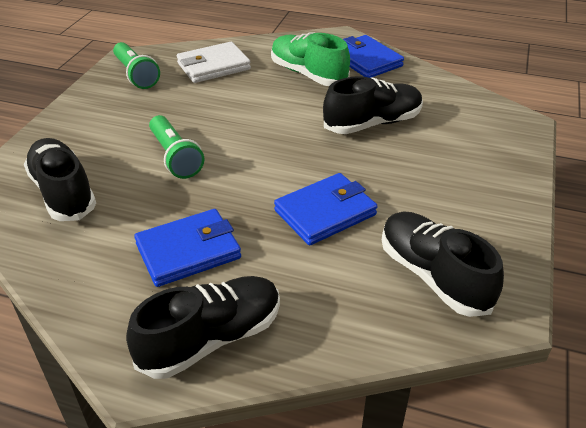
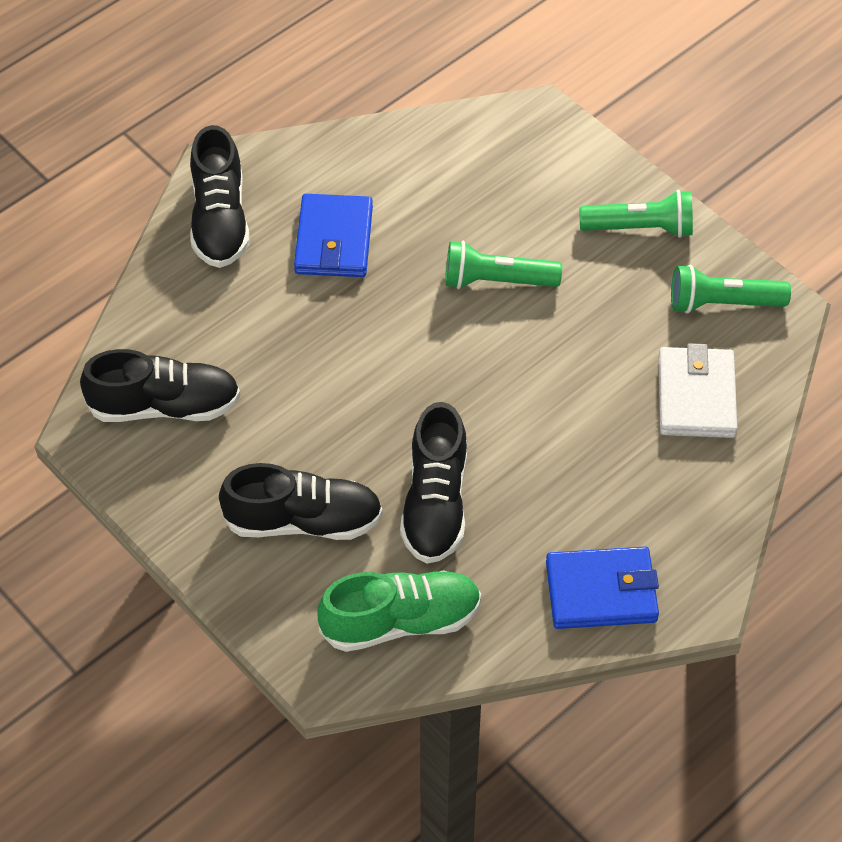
camera: 120 degrees right, 15 degrees up
(63, 193) = (494, 172): black shoe -> black shoe (303, 520)
(88, 116) = (640, 228): none -> green flashlight
(308, 74) = (604, 497): green shoe -> green shoe (401, 621)
(325, 212) = (309, 368): blue wallet -> none

